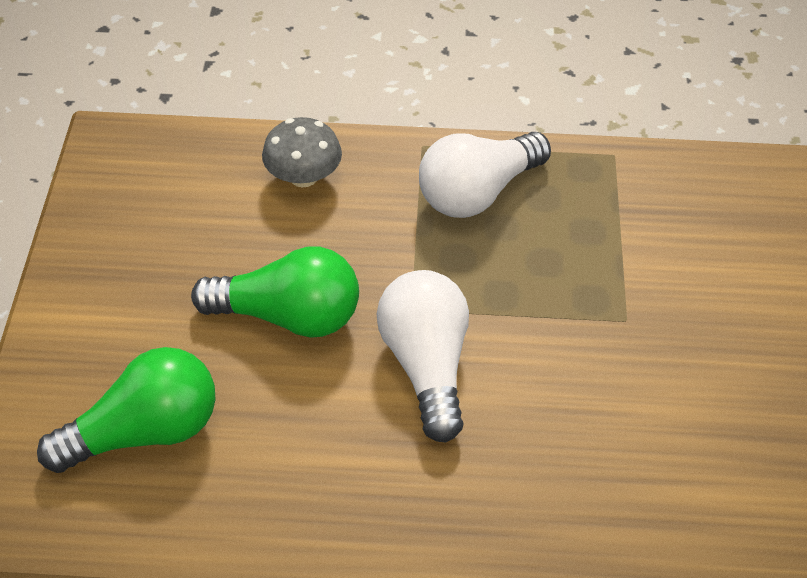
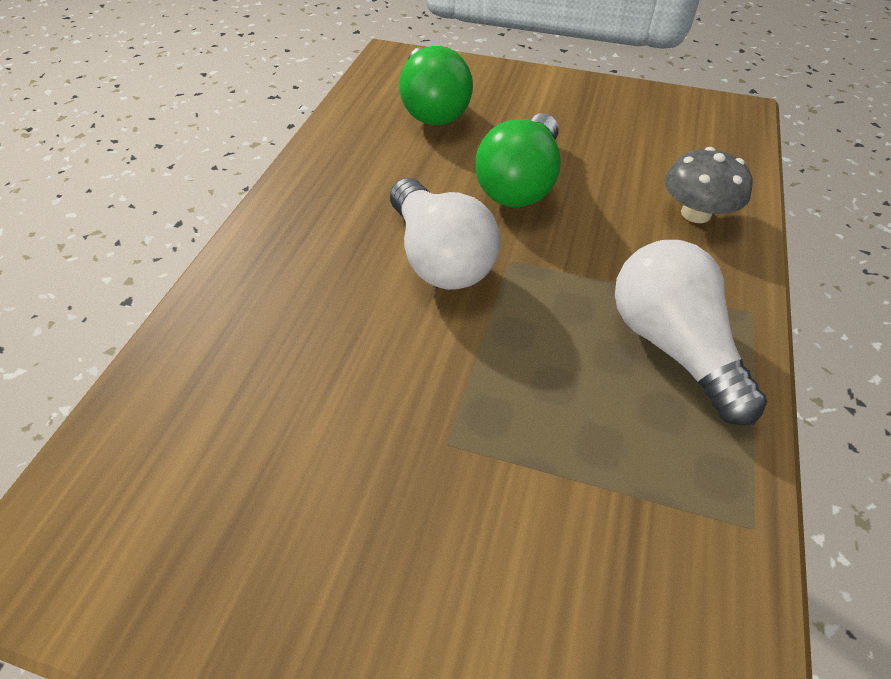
camera: 105 degrees right, 0 degrees up
(426, 365) = (440, 257): white light bulb -> white light bulb turned 60 degrees clockwise

